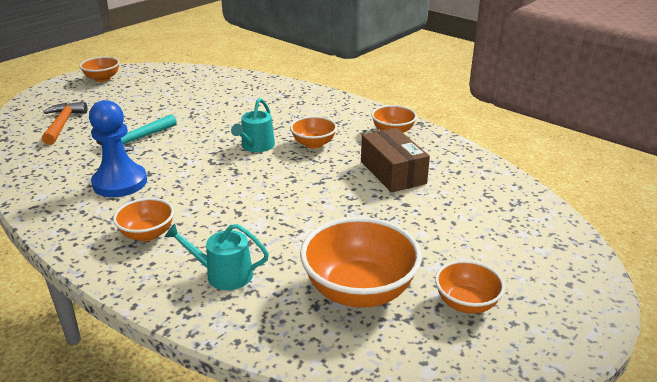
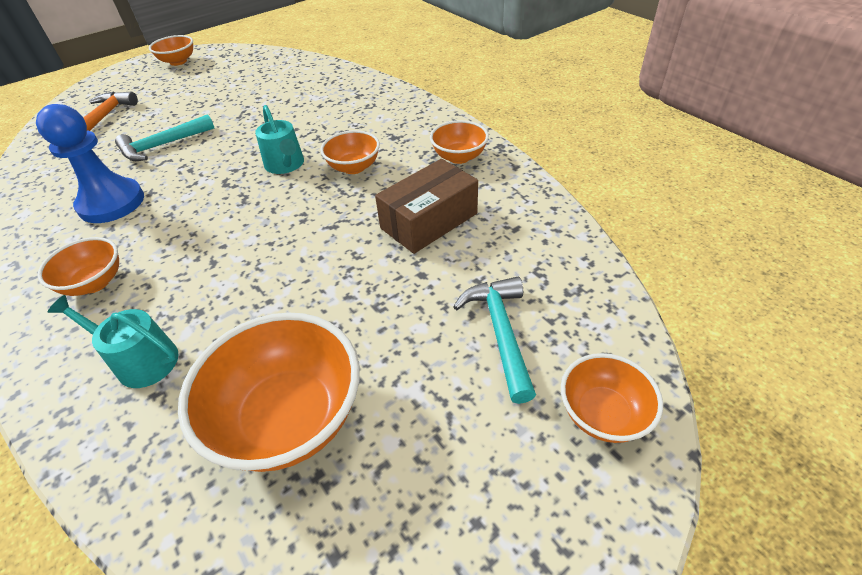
camera: 15 degrees right, 15 degrees up
(256, 146) = (286, 165): turquoise watering can -> turquoise watering can turned 60 degrees counterclockwise
(393, 172) = (429, 221): brown box -> brown box turned 60 degrees clockwise
(466, 303) = (423, 469): orange bowl -> orange bowl (602, 414)
(478, 229) = (500, 332): none -> turquoise hammer

